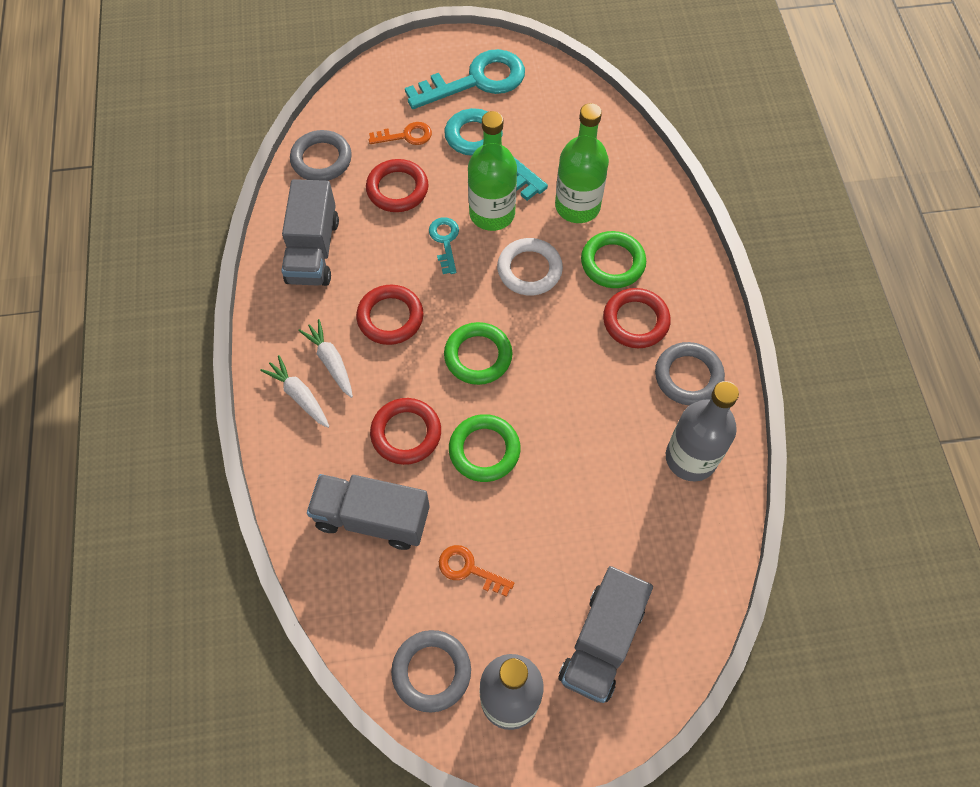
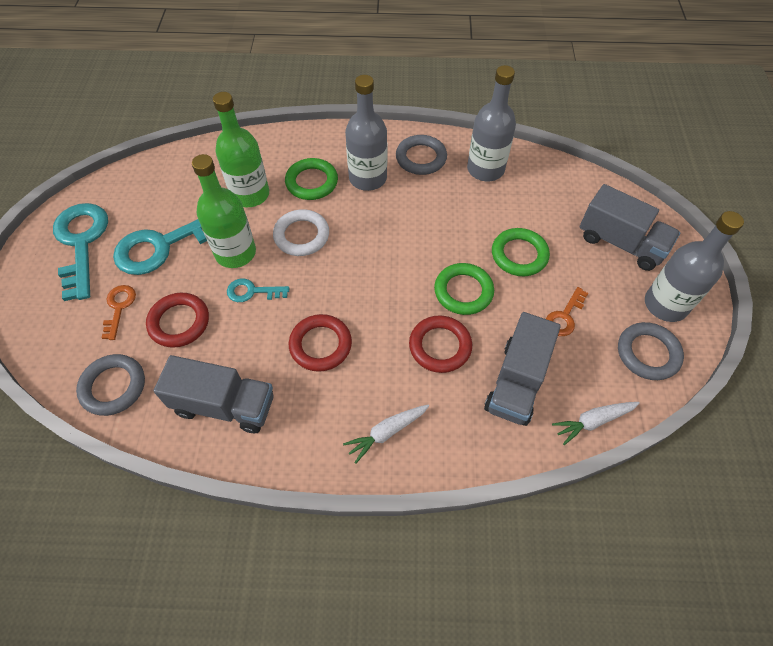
camera: 80 degrees left, 5 degrees down
(330, 361) = (355, 401): white carrot -> white carrot (593, 421)
(478, 356) = (375, 283): green ring -> green ring (519, 255)
(635, 321) = (368, 178): red ring -> grey bottle

